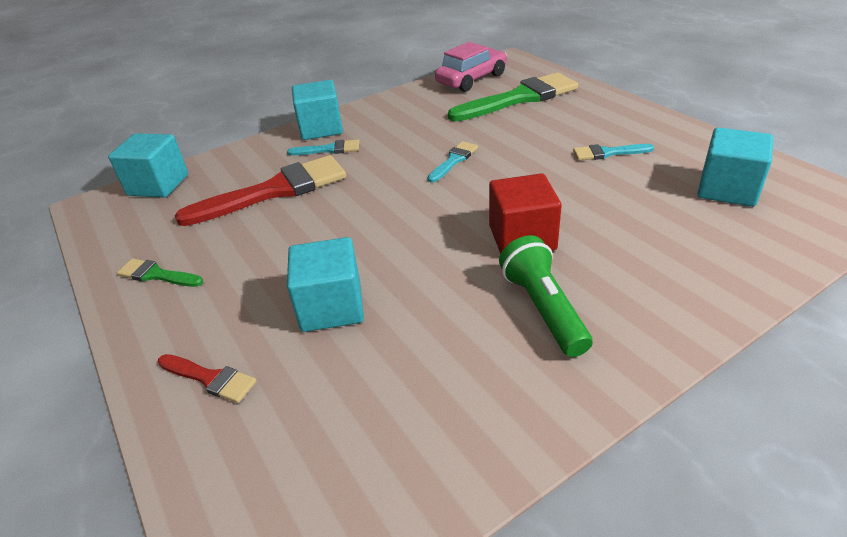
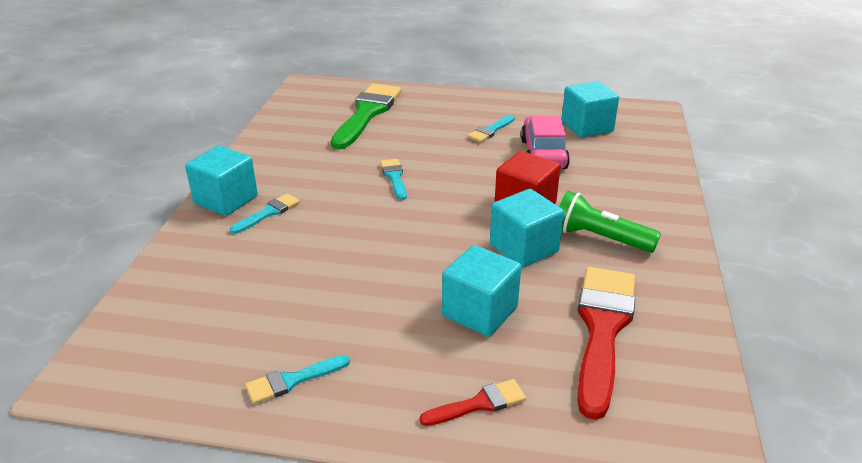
camera: 50 degrees left, 5 degrees down
(157, 275) = (292, 380): green brush -> turquoise brush
(158, 185) = (132, 321): turquoise cube -> turquoise cube (523, 248)
(275, 191) = (279, 266): red brush -> red brush (602, 329)
(471, 79) = (300, 111): pink car -> pink car (543, 154)

